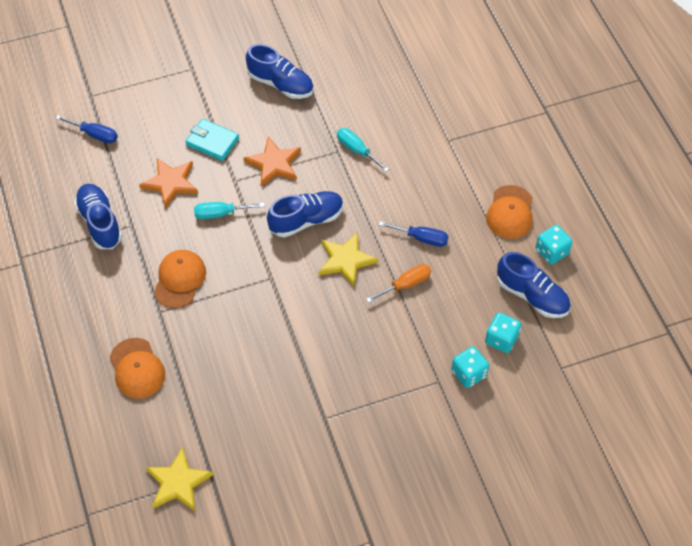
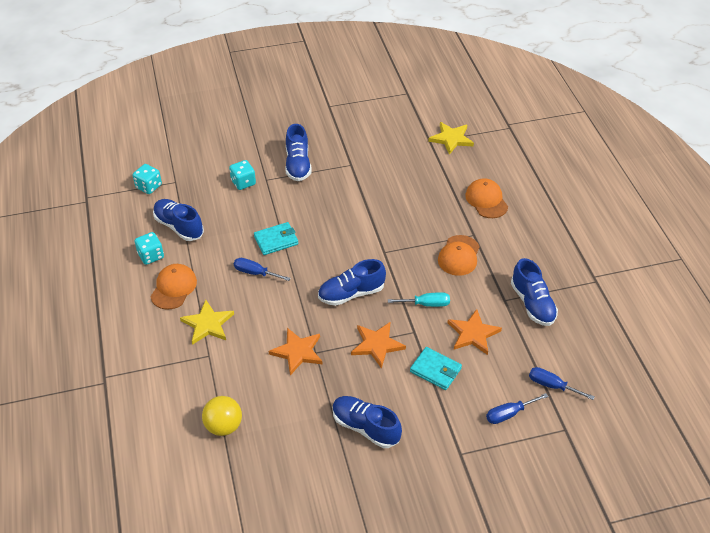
camera: 175 degrees left, 10 degrees down
(142, 105) = (509, 414): none -> blue screwdriver
(345, 260) = (321, 261): yellow star -> yellow star (208, 324)
(357, 150) = (297, 352): turquoise screwdriver -> orange star
(399, 412) = (298, 164): none -> blue shoe
(406, 284) = (276, 240): orange screwdriver -> turquoise wallet
(415, 76) = (224, 426): none -> yellow ball
(501, 339) = (213, 201): turquoise dice -> turquoise dice (149, 186)

